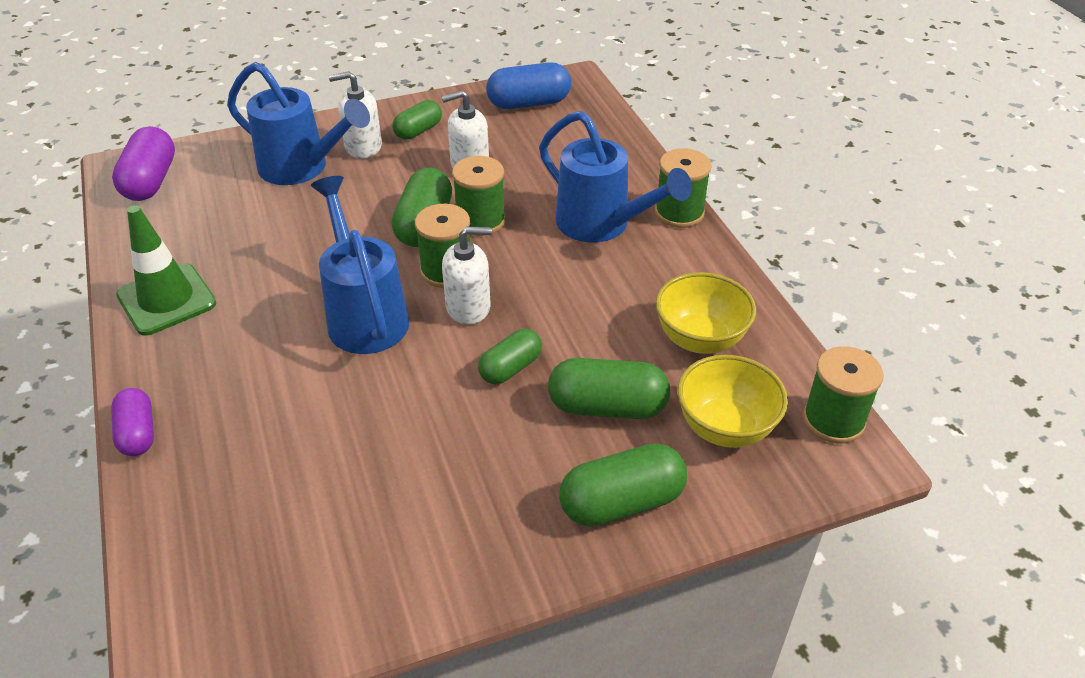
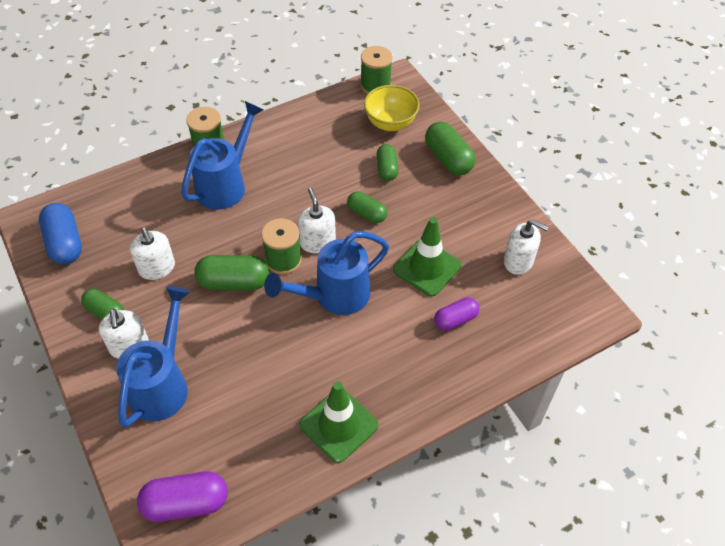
camera: 100 degrees left, 10 degrees up
(138, 433) = (464, 391): purple capsule -> purple capsule (455, 319)
(343, 564) = (518, 261): none -> white soap dispenser
(376, 427) = (427, 267): none -> green traffic cone
(480, 220) = (226, 250): green spool -> none
(607, 407) = (387, 169): green capsule -> green capsule, size x0.64
(700, 339) = (327, 134): yellow bowl -> none

